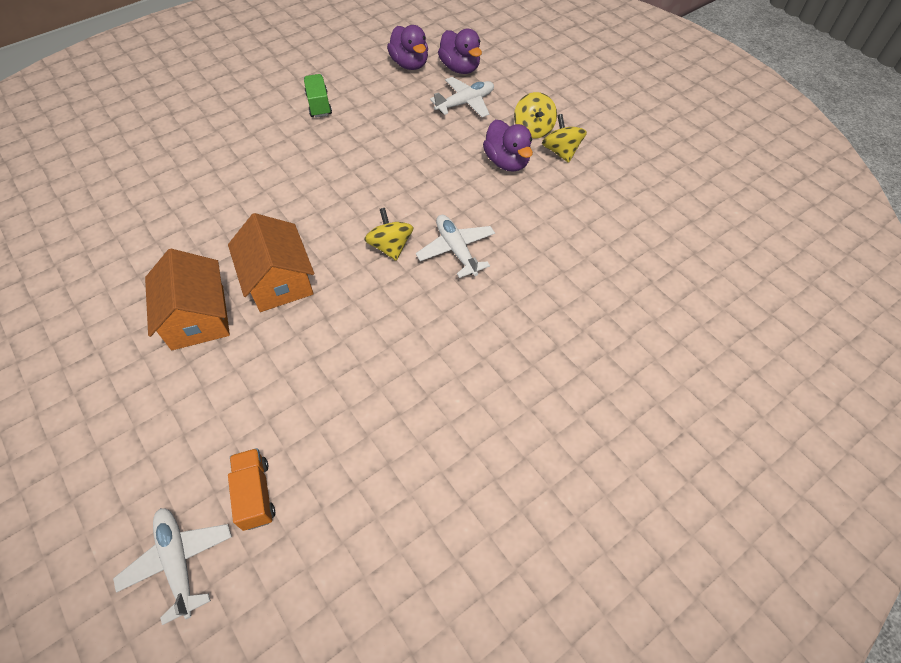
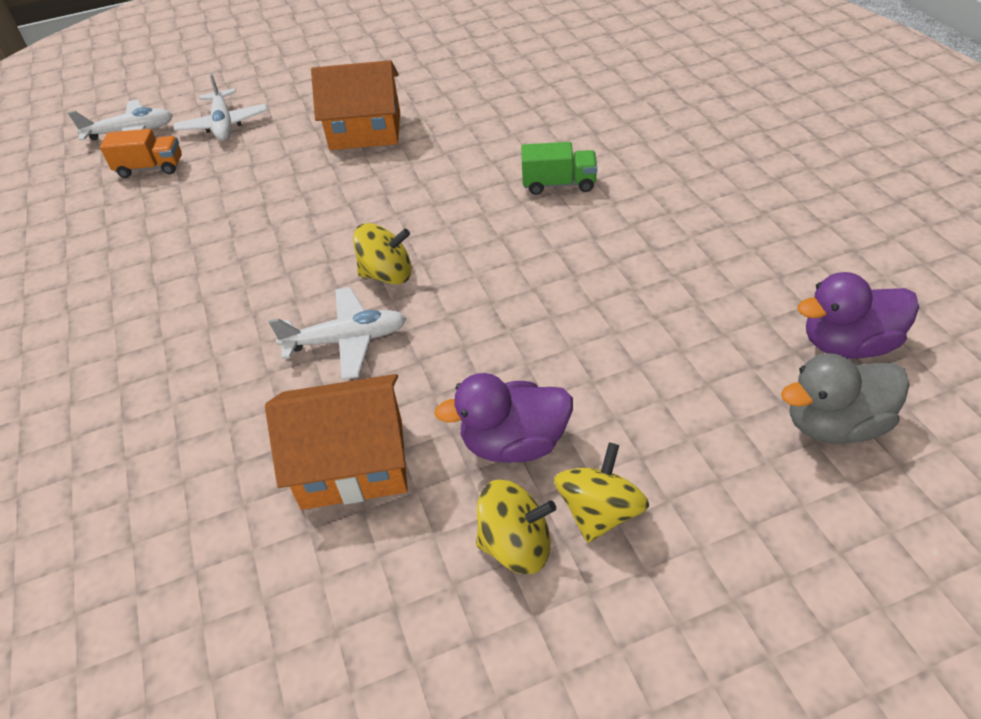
camera: 110 degrees right, 10 degrees down
(279, 280) = (384, 181): orange house -> orange house (353, 463)
(319, 105) = (723, 222): green truck -> green truck (559, 184)
(460, 68) = (834, 424): purple duck -> grey duck
(465, 103) = (706, 412): white plane -> white plane (223, 125)
(533, 129) = (600, 512): yellow spinning top -> yellow spinning top turned 105 degrees clockwise

